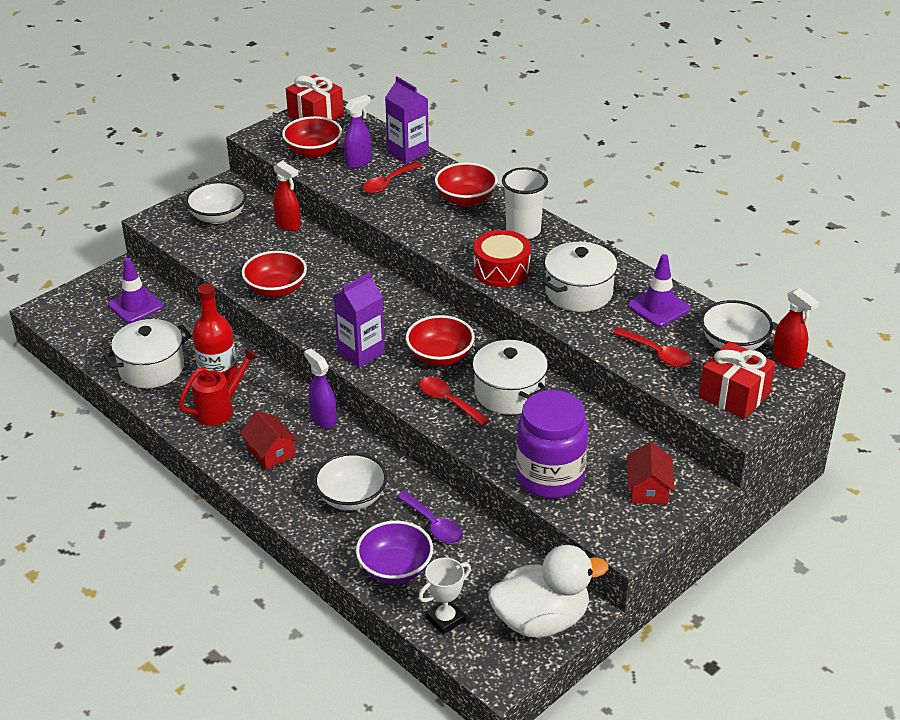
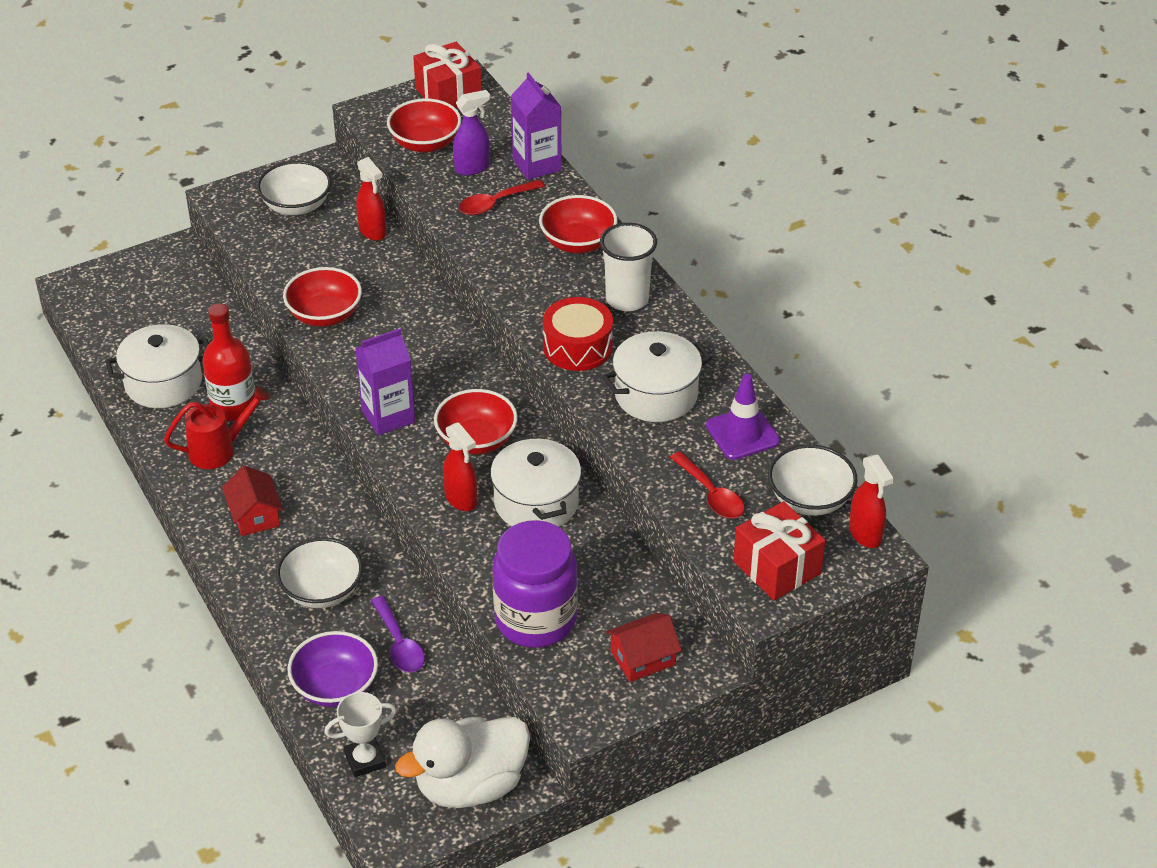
camera: 15 degrees right, 5 degrees up
(135, 305) = (175, 299): purple traffic cone -> none
(323, 419) = (329, 486): purple spray bottle -> none
(448, 401) = (461, 499): red spoon -> red spray bottle
(541, 620) = (470, 785): white duck -> white duck turned 150 degrees clockwise
(648, 488) = (643, 658): red house -> red house turned 45 degrees clockwise

